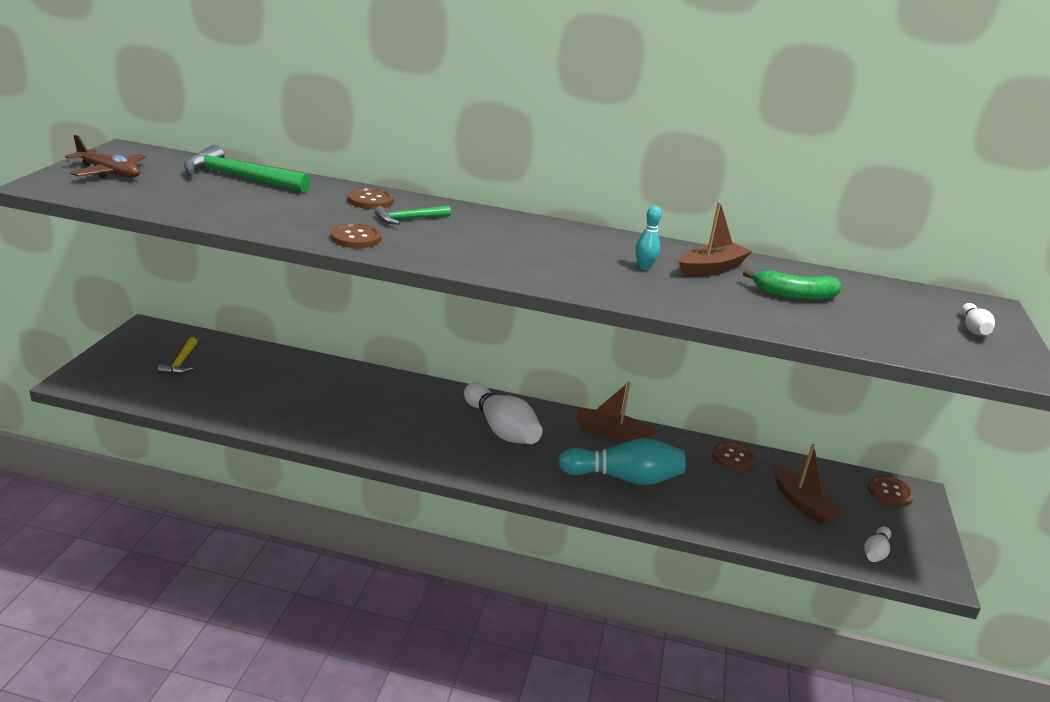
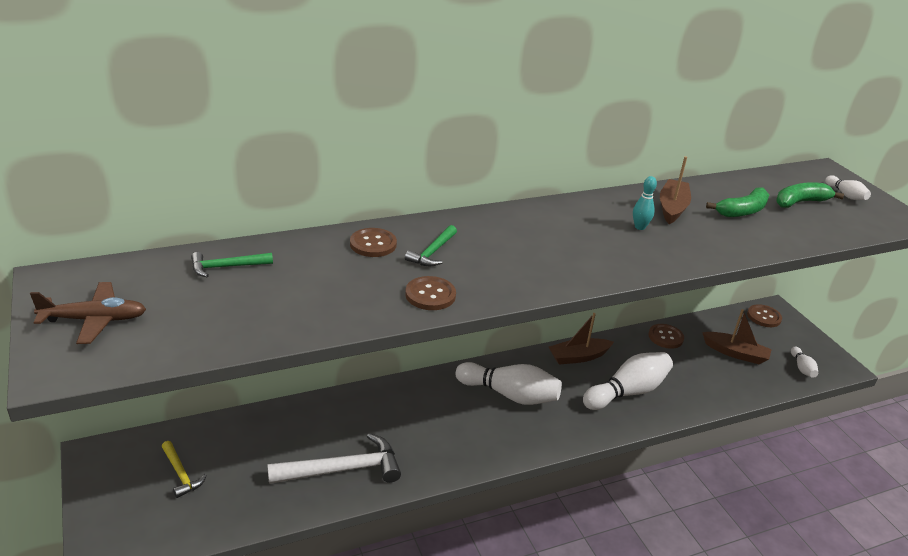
camera: 35 degrees left, 5 degrees up
(240, 178) = (227, 267): green hammer -> green hammer, size x0.55
(292, 411) = (342, 469): none -> white hammer
(624, 478) = (627, 392): turquoise bowling pin -> white bowling pin
(891, 313) = (800, 202): none -> green banana

